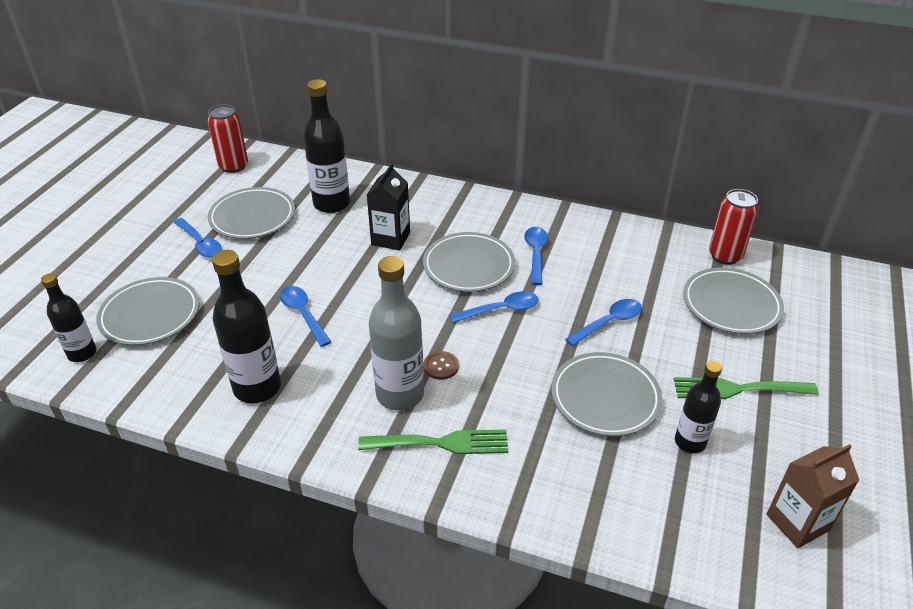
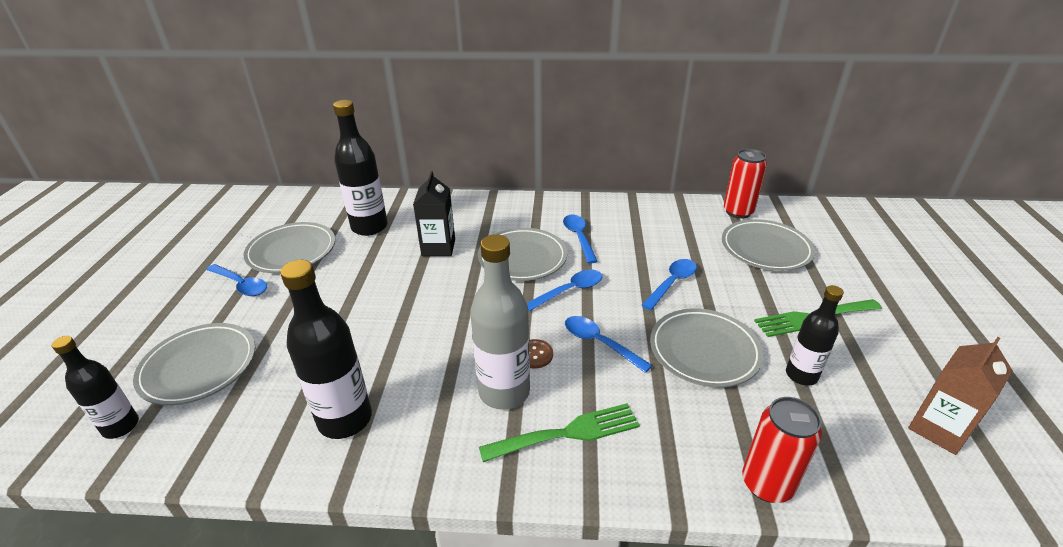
camera: 15 degrees left, 5 degrees down
(233, 166) = (259, 210): red can -> red can (767, 484)
(303, 314) = (373, 332): blue spoon -> blue spoon (599, 343)

